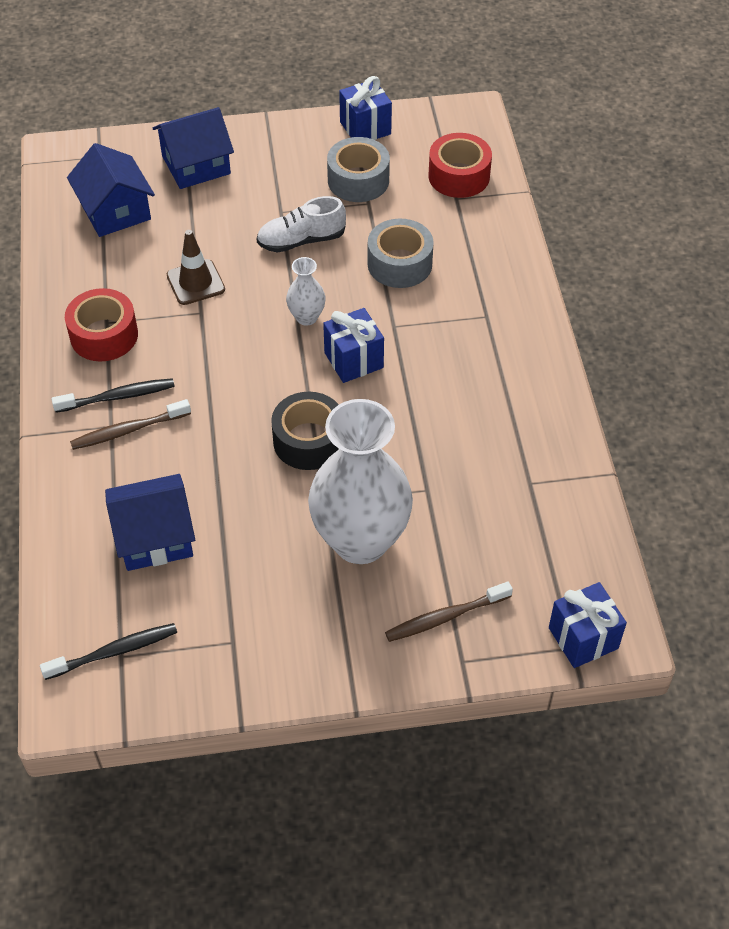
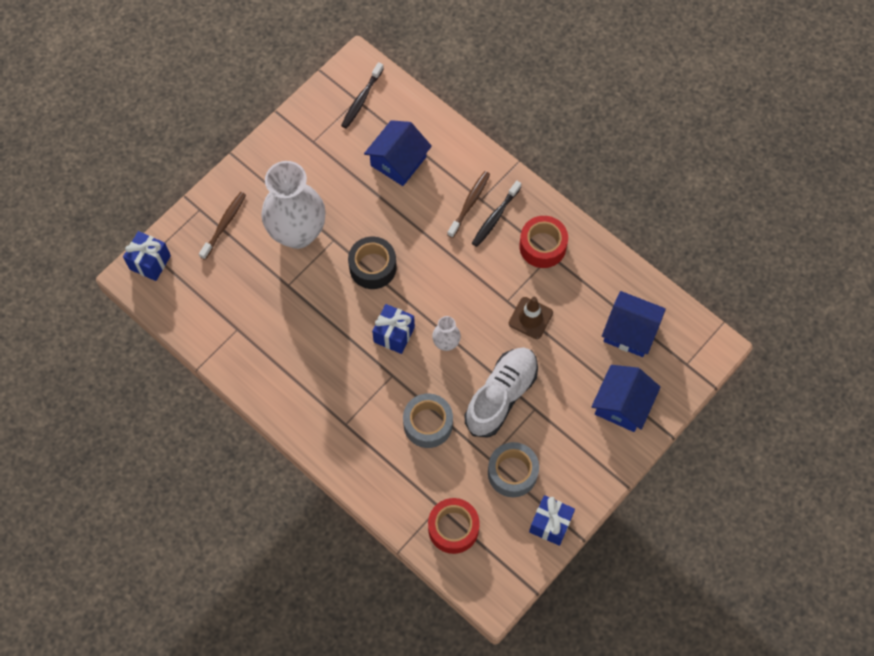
camera: 140 degrees right, 15 degrees up
(301, 240) = (501, 396): white shoe -> white shoe, size x1.52

